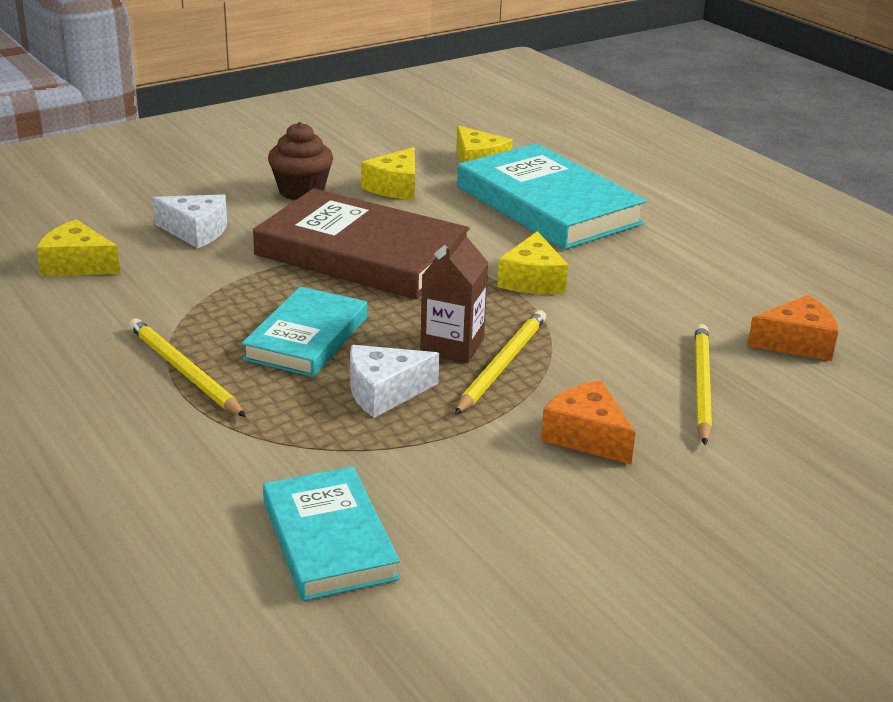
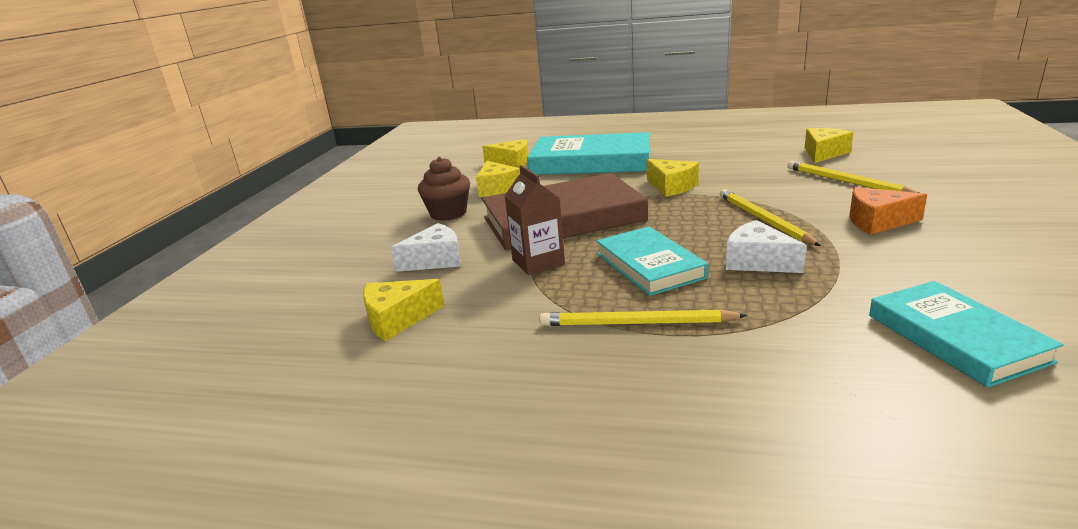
camera: 40 degrees left, 5 degrees down
(329, 539) = (955, 338): turquoise book -> turquoise book turned 45 degrees clockwise
(384, 392) = (757, 261): white cheese -> white cheese turned 105 degrees clockwise
(452, 346) = (722, 226): brown carton -> brown carton (538, 262)
(796, 343) = (823, 153): orange cheese -> yellow cheese

